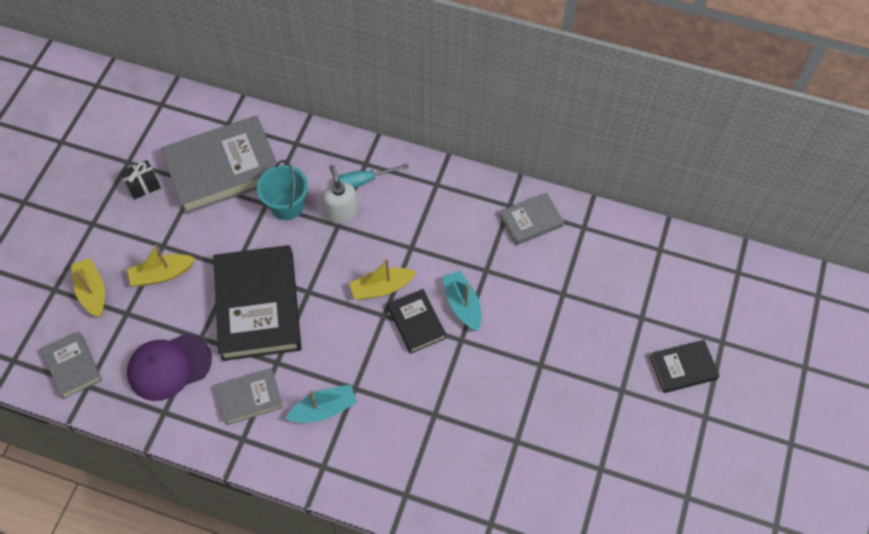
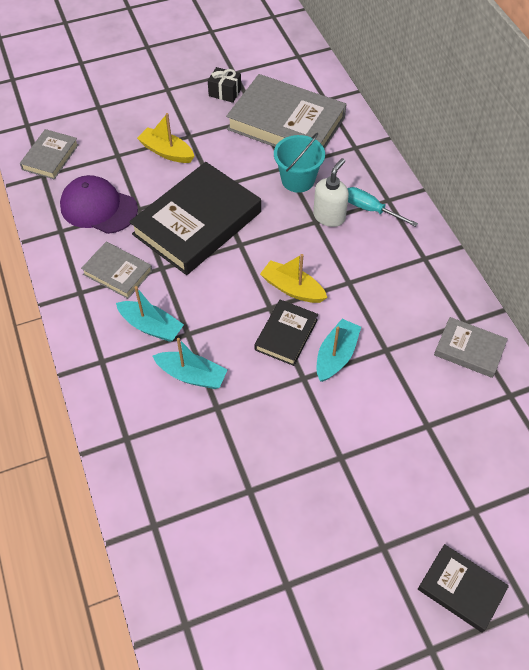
camera: 50 degrees right, 5 degrees down
(92, 291) = (116, 126): yellow boat -> none
(393, 411) = (192, 375): none -> turquoise boat

